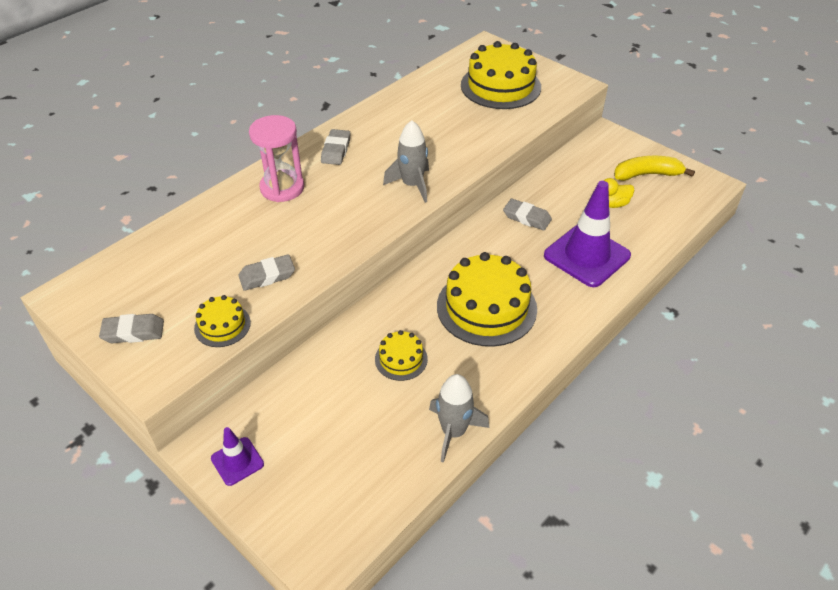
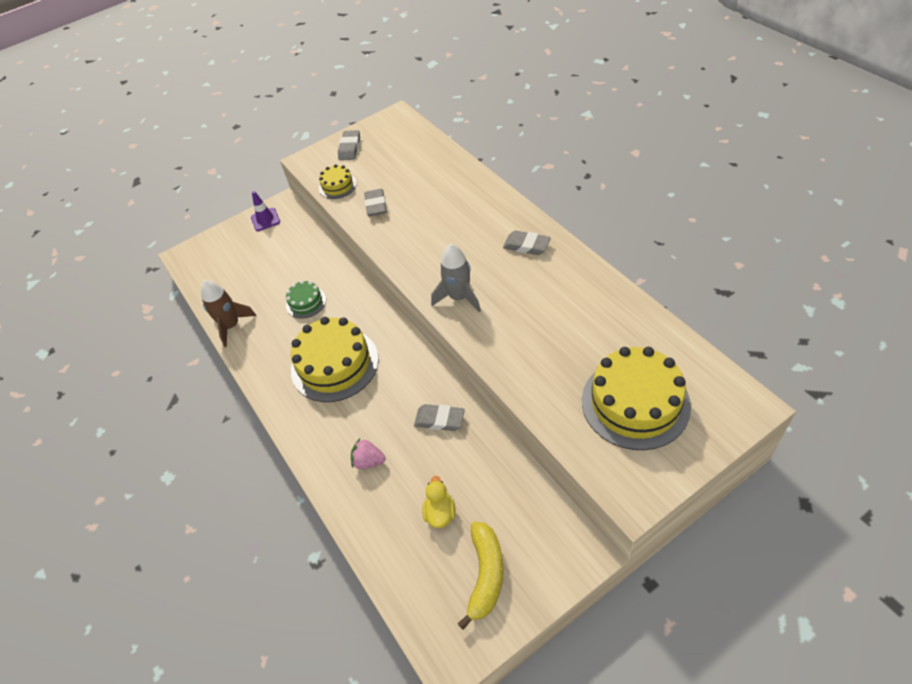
camera: 110 degrees right, 5 degrees up
(282, 188) = (478, 211): pink hourglass -> none
(401, 359) = (306, 302): yellow cake -> green cake
(453, 432) = (231, 326): grey rocket -> brown rocket
(527, 217) = (439, 420): grey eraser -> grey eraser turned 60 degrees clockwise
(586, 256) = (368, 461): purple traffic cone -> pink strawberry

